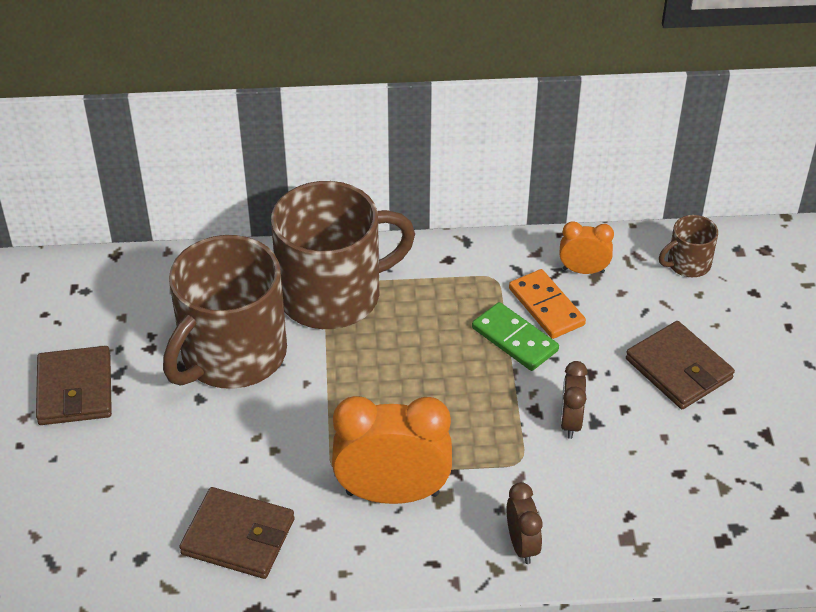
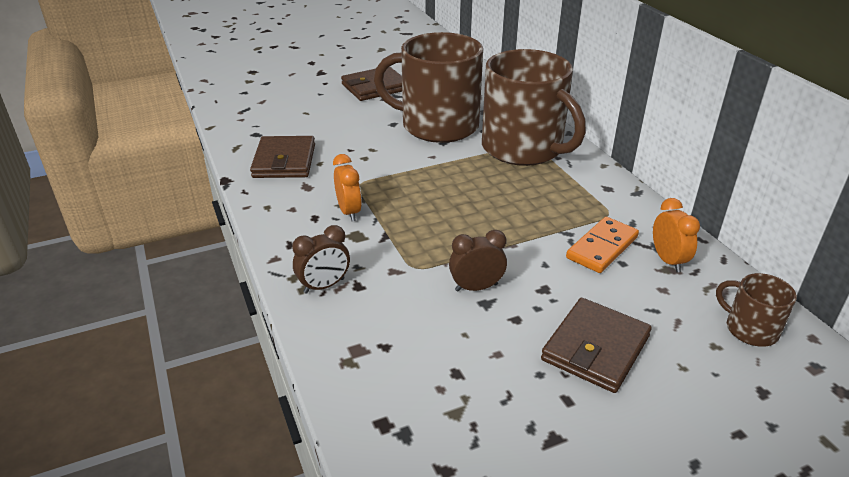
camera: 70 degrees right, 10 degrees down
(392, 493) = (349, 212): orange clock -> orange clock, size x0.51
(514, 339) = (548, 238): green domino -> none

